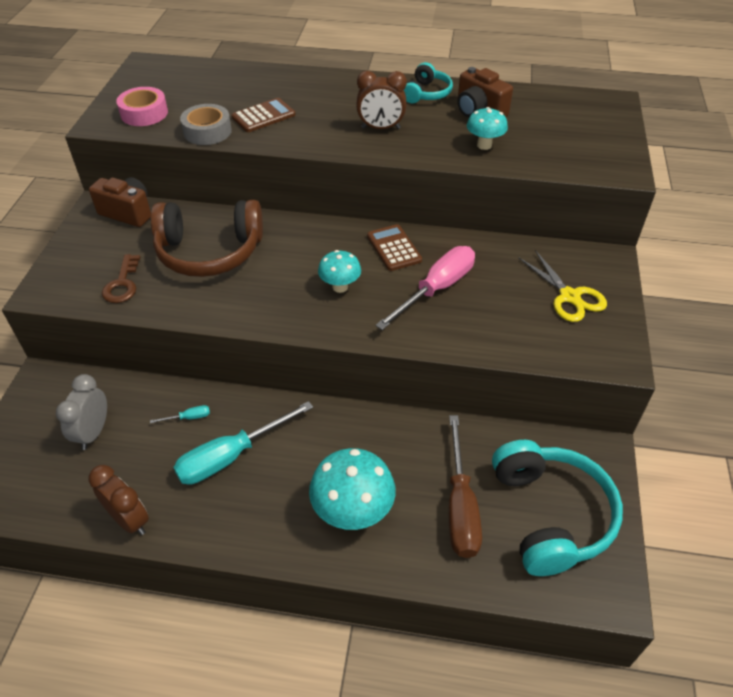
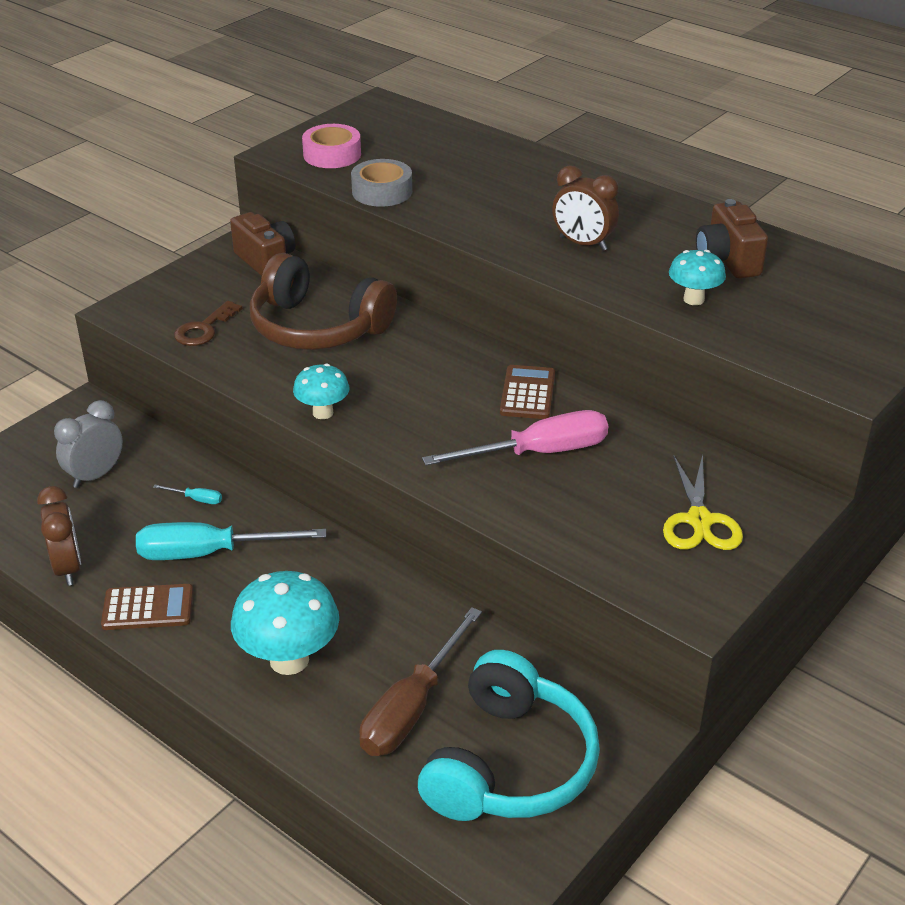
camera: 30 degrees right, 10 degrees down
(263, 116) = (458, 193): brown calculator -> brown calculator (148, 608)
(340, 287) = (428, 411): turquoise mushroom -> turquoise mushroom (323, 413)
(426, 93) = (680, 222): turquoise headphones -> none

